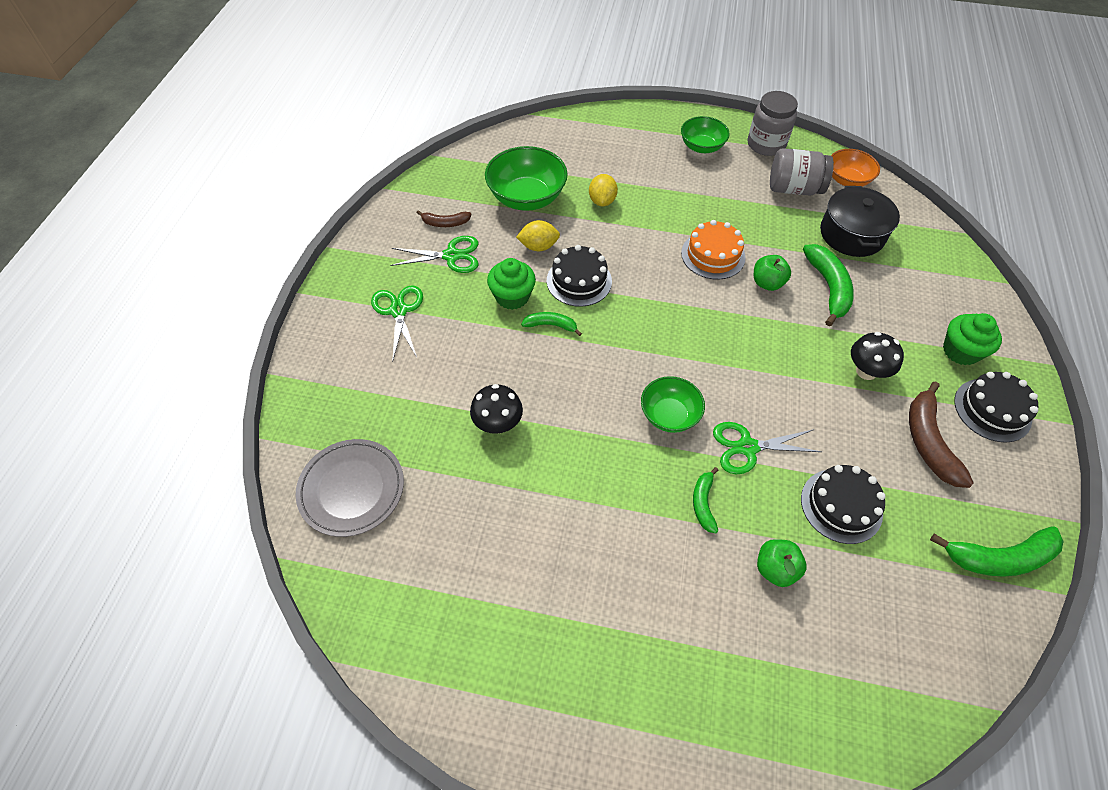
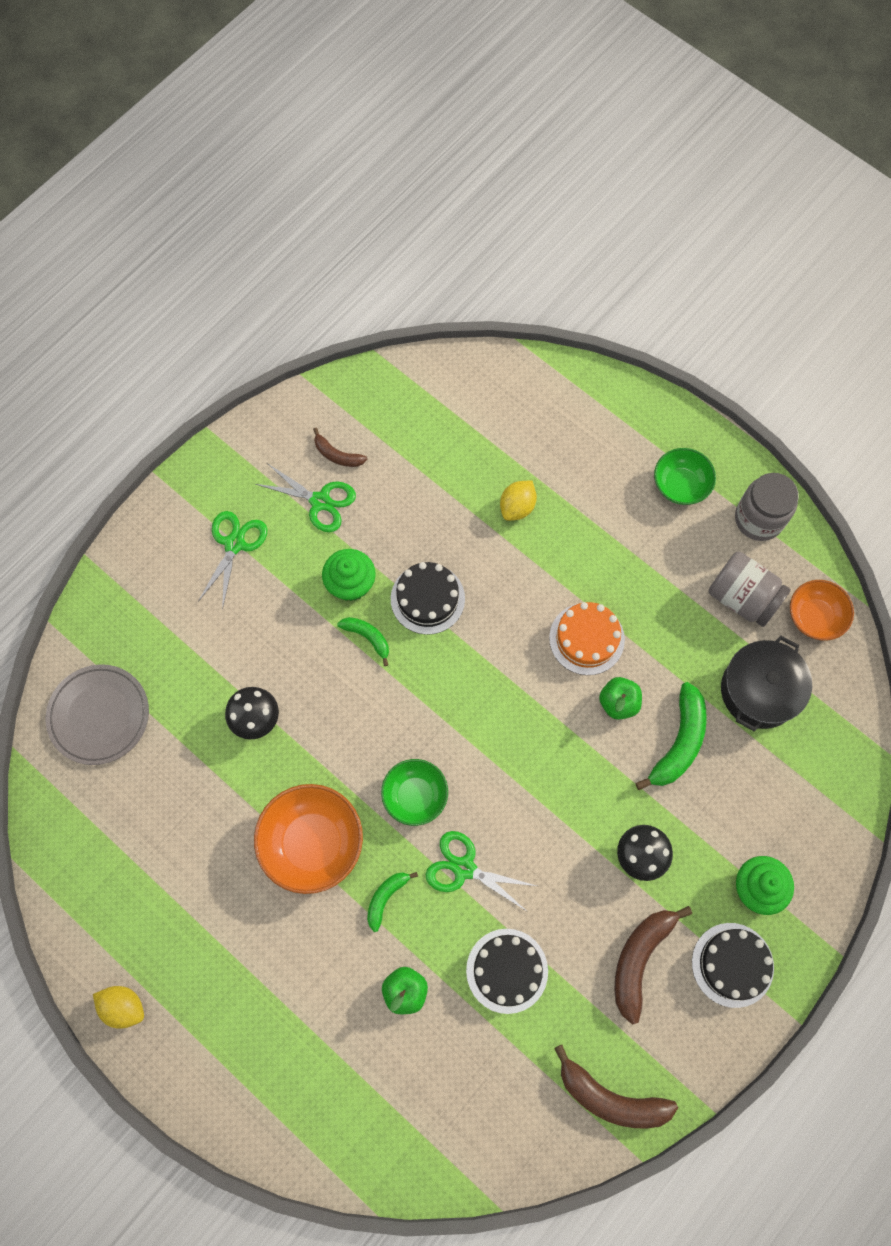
camera: 30 degrees right, 15 degrees up
(526, 197) = (440, 462): green bowl -> none
(538, 246) = (413, 534): yellow lemon -> yellow lemon (123, 1006)
(611, 493) = (312, 843): none -> orange bowl
(999, 558) = (610, 1097): green banana -> brown banana

